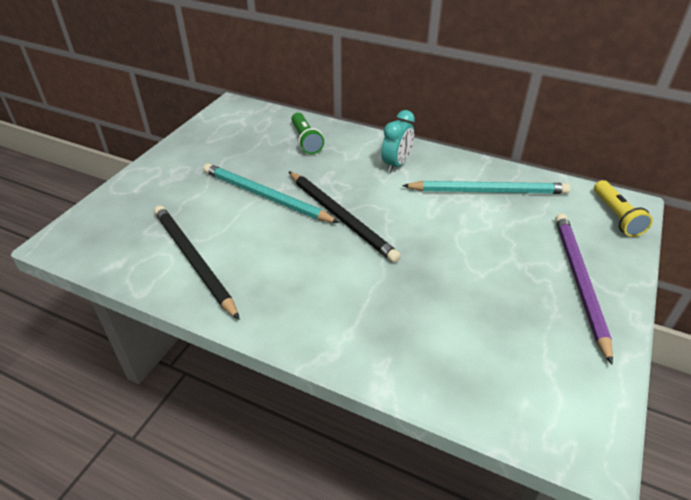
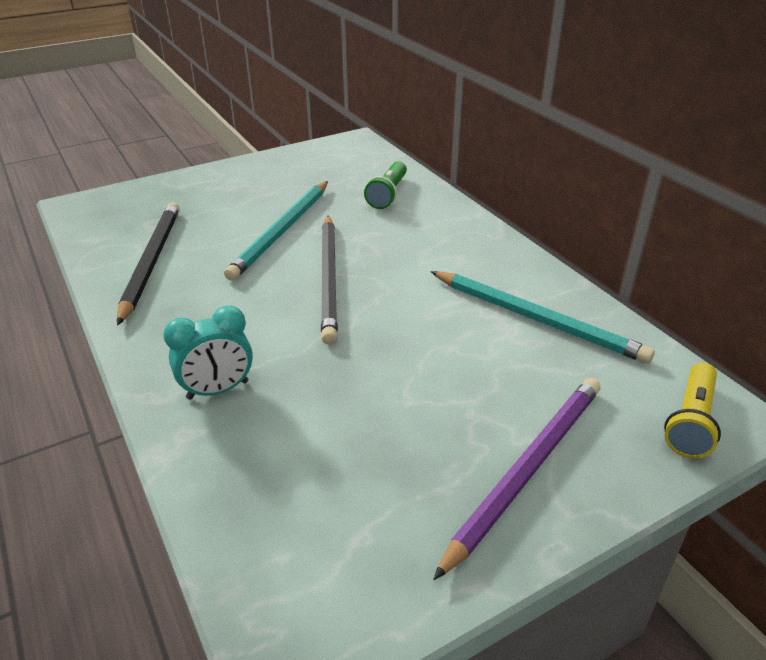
camera: 35 degrees right, 5 degrees down
(265, 196) = (282, 232): turquoise pencil -> turquoise pencil turned 135 degrees counterclockwise
(396, 164) = (457, 250): turquoise clock -> turquoise clock (218, 390)

